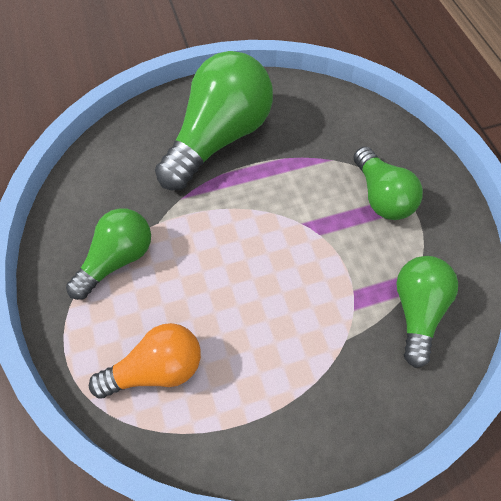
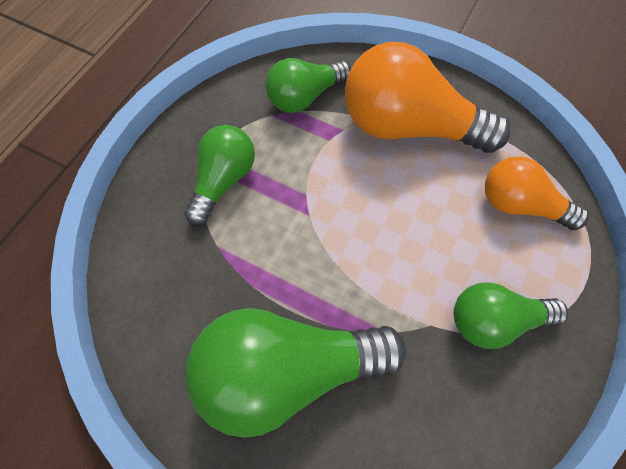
camera: 135 degrees left, 5 degrees up
(308, 363) = (408, 126): none -> orange light bulb

